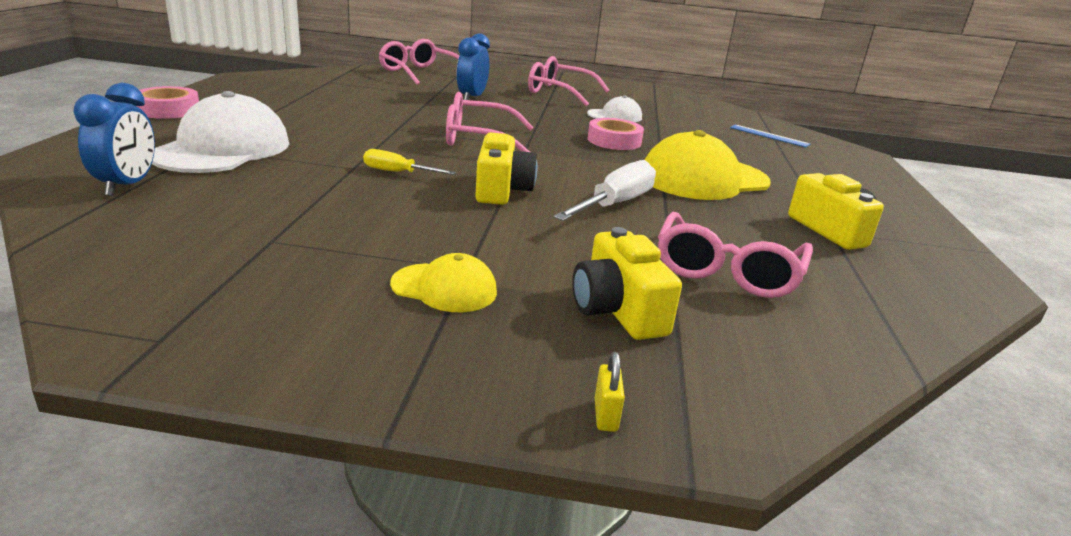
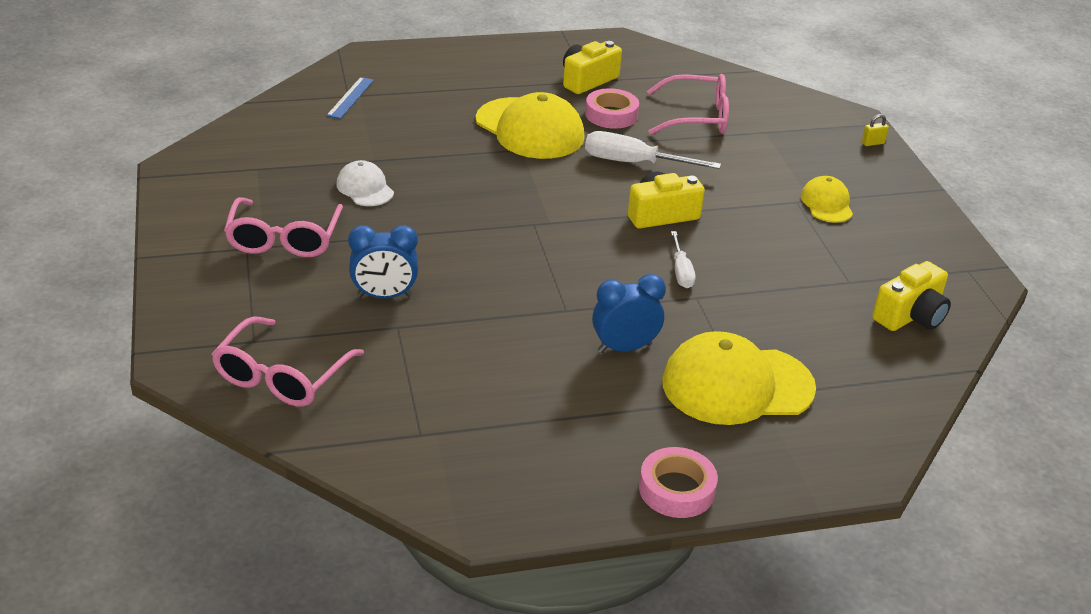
camera: 110 degrees left, 10 degrees up
(127, 186) = (857, 387): blue clock -> blue clock (624, 348)
(223, 149) = (737, 385): white cap -> yellow cap
(397, 172) = (681, 271): yellow screwdriver -> white screwdriver
(478, 139) = (544, 254): pink glasses -> none
(614, 141) = (465, 179): pink tape -> pink tape (611, 115)
(618, 310) = (785, 148): yellow camera -> yellow camera (910, 316)

